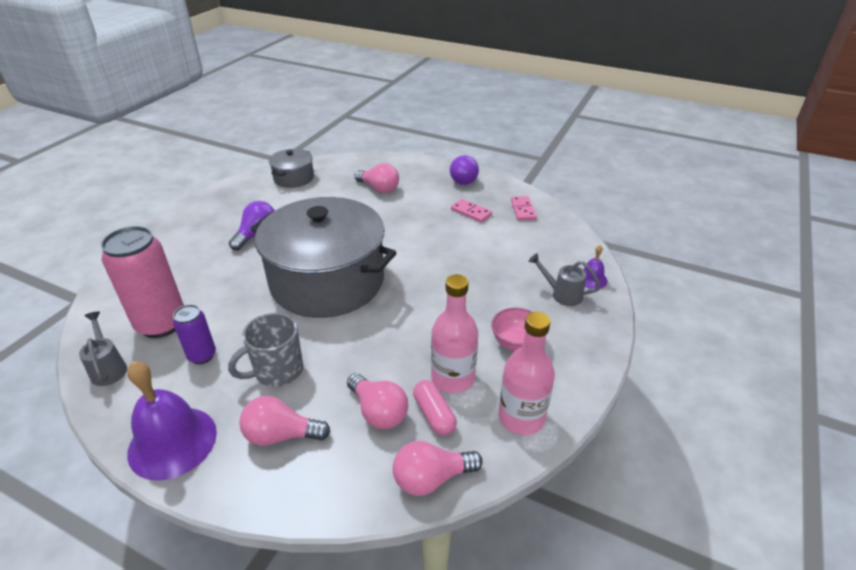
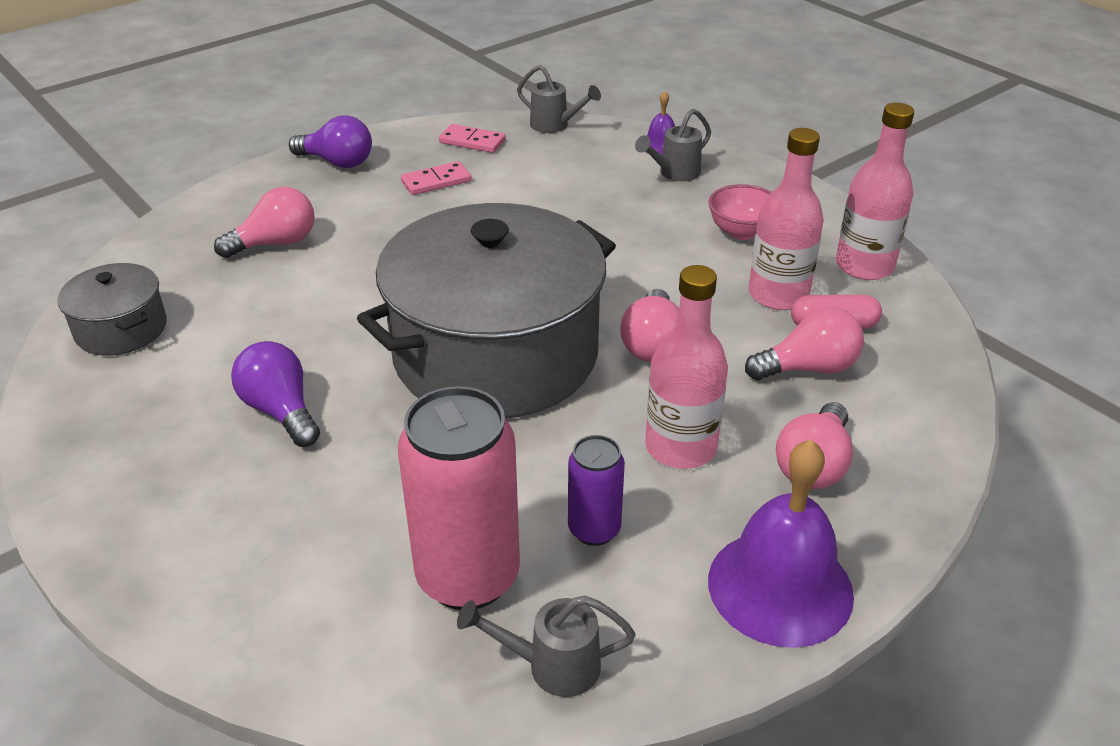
camera: 65 degrees left, 0 degrees up
(277, 371) = (681, 447): grey mug -> pink bottle
(431, 478) = (930, 353): pink light bulb -> pink light bulb (652, 344)
(571, 231) = (554, 125): none -> grey watering can

